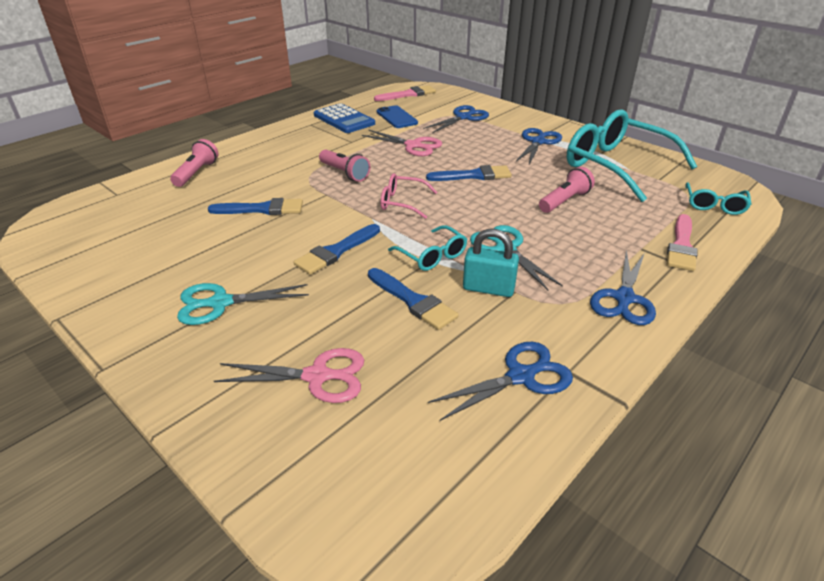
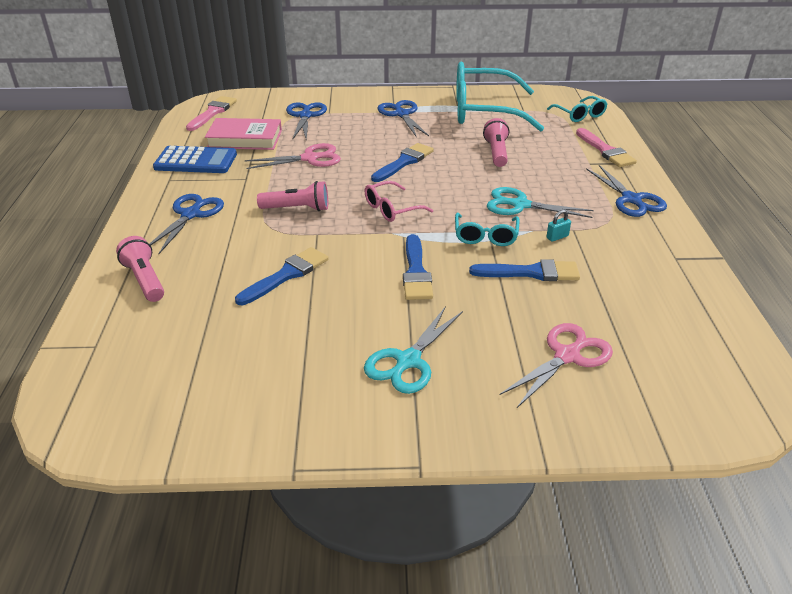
camera: 45 degrees left, 0 degrees up
(396, 117) = (245, 139): blue phone -> pink book
(432, 255) = (485, 236): turquoise glasses -> turquoise glasses turned 90 degrees clockwise
(488, 288) = (557, 237): turquoise padlock -> turquoise padlock, size x0.50
(520, 376) = (661, 277): blue scissors -> blue scissors (191, 215)

